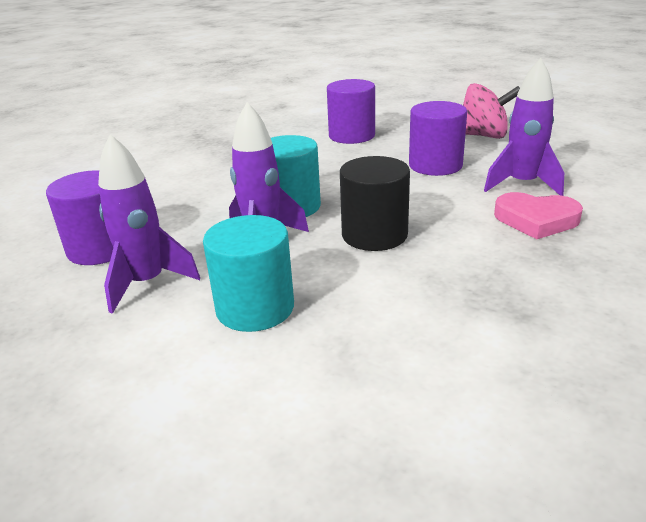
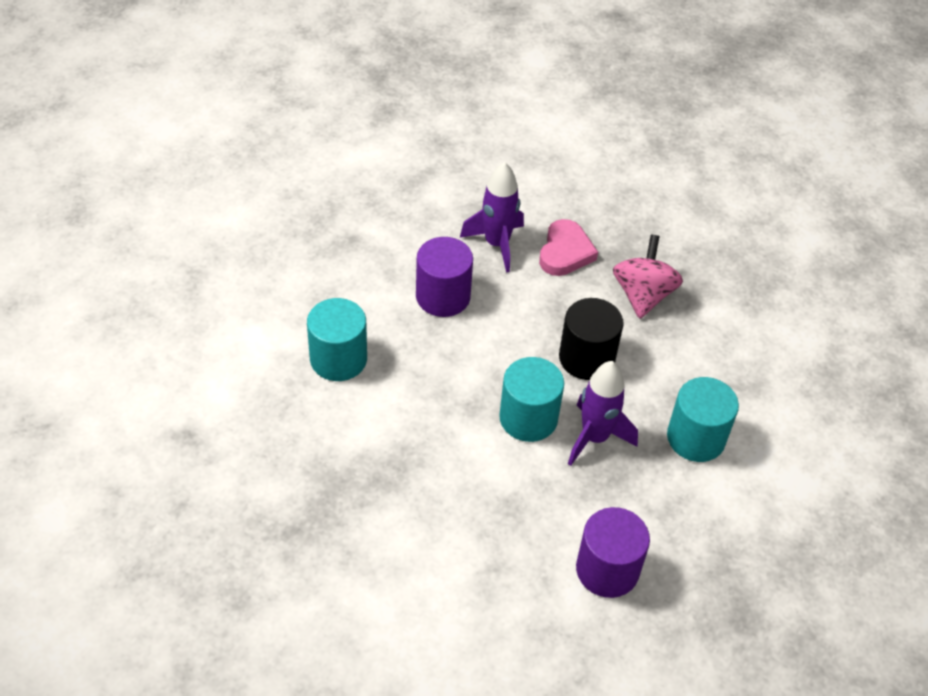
camera: 95 degrees left, 20 degrees up
(147, 283) = (665, 517): purple rocket -> none
(352, 136) = (338, 359): purple cylinder -> turquoise cylinder
(483, 136) = (366, 244): pink spinning top -> pink spinning top (643, 295)

